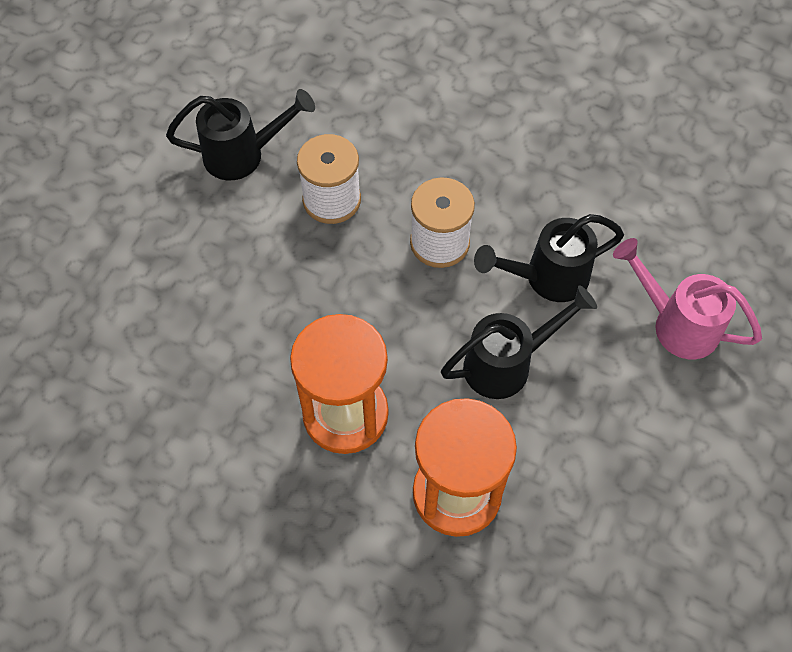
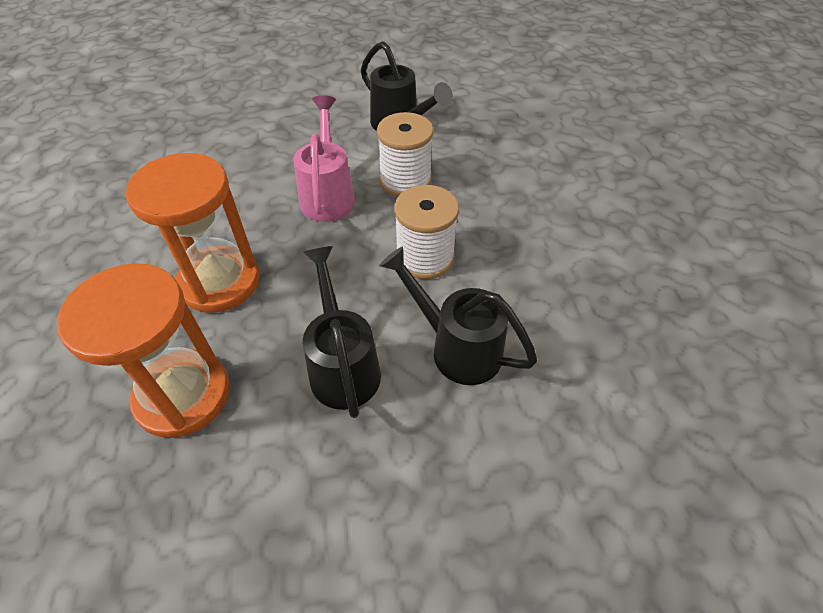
camera: 55 degrees right, 10 degrees down
(508, 363) = (343, 364): black watering can -> black watering can turned 135 degrees counterclockwise
(675, 323) = (501, 489): pink watering can -> pink watering can (328, 194)

